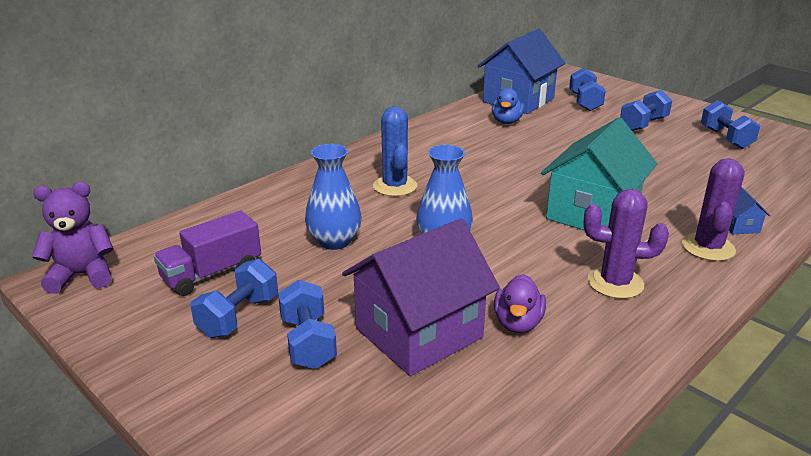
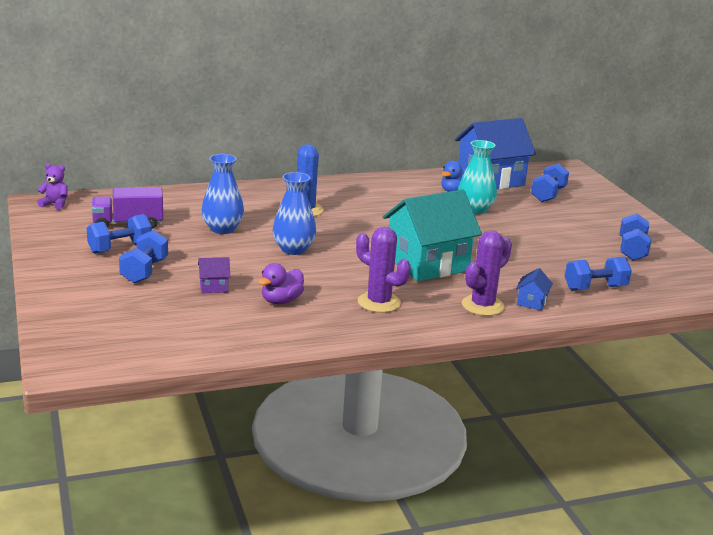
camera: 25 degrees right, 5 degrees down
(82, 275) = (55, 204): purple teddy bear -> purple teddy bear, size x0.62
(419, 333) = (213, 287): purple house -> purple house, size x0.40
(548, 136) = (475, 210): none -> turquoise vase
(643, 124) = (573, 222): blue dumbbell -> blue dumbbell (595, 288)

